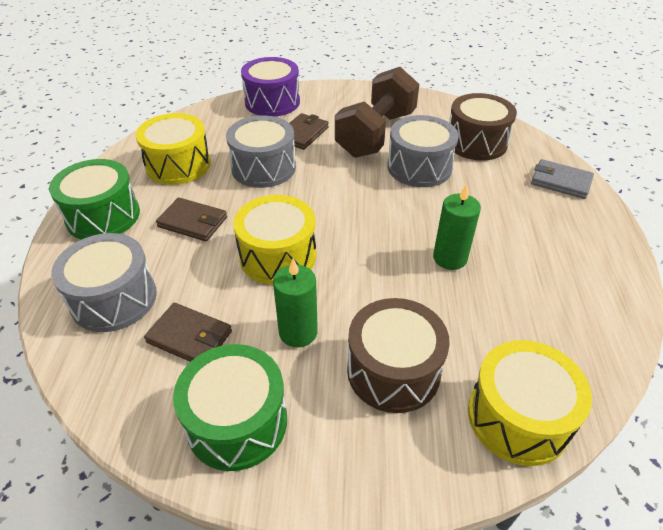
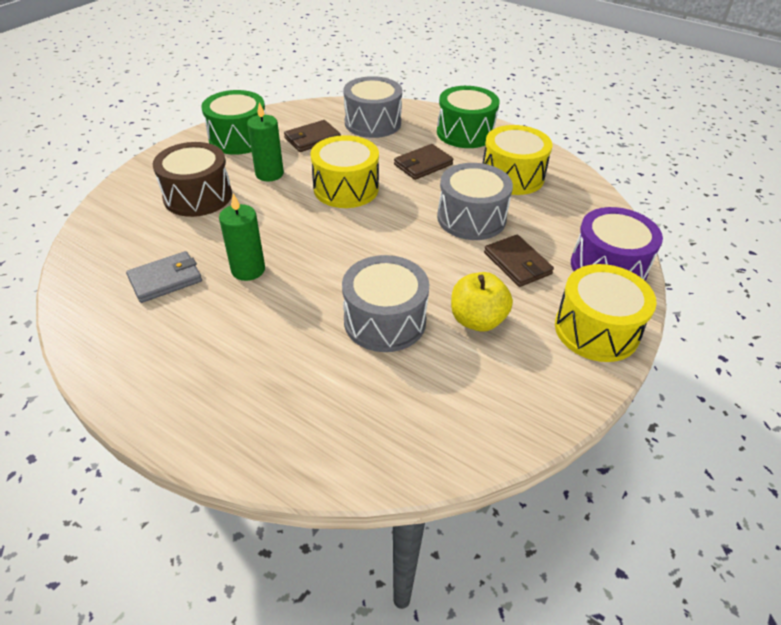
camera: 120 degrees right, 0 degrees up
(376, 134) = (477, 320): brown dumbbell -> yellow apple
(476, 142) = (390, 404): brown drum -> none
(518, 417) = (108, 226): yellow drum -> yellow drum (596, 330)
(560, 182) = (248, 432): grey wallet -> grey wallet (165, 279)

